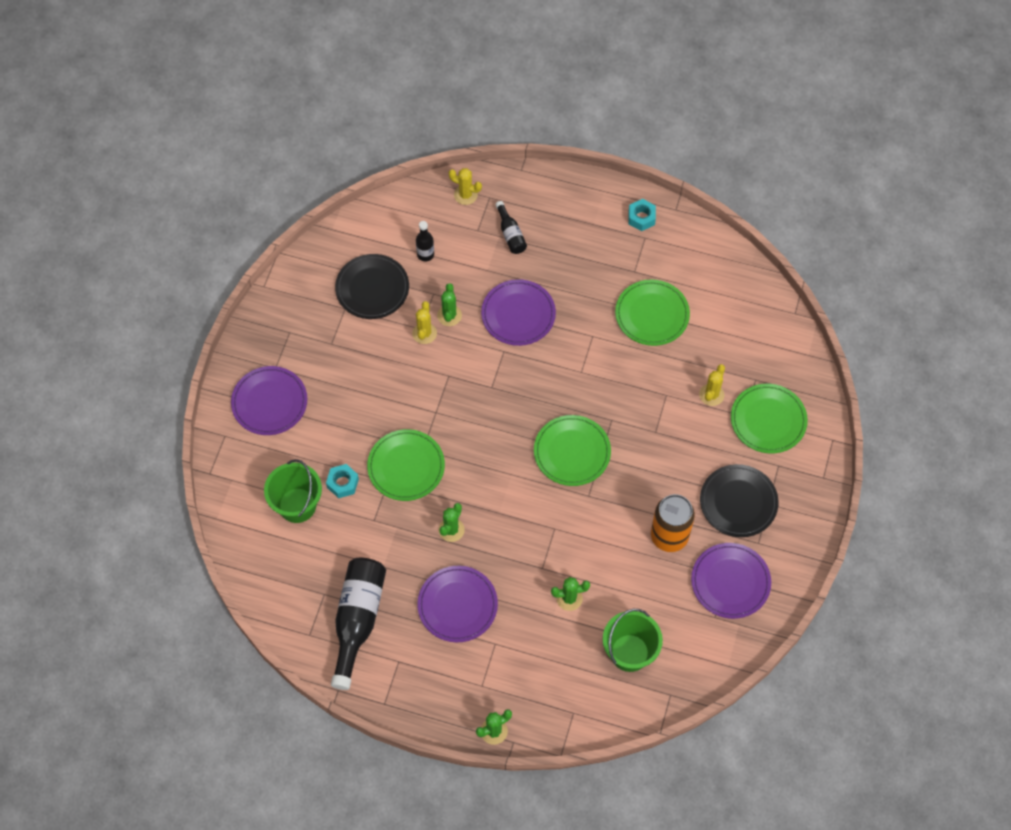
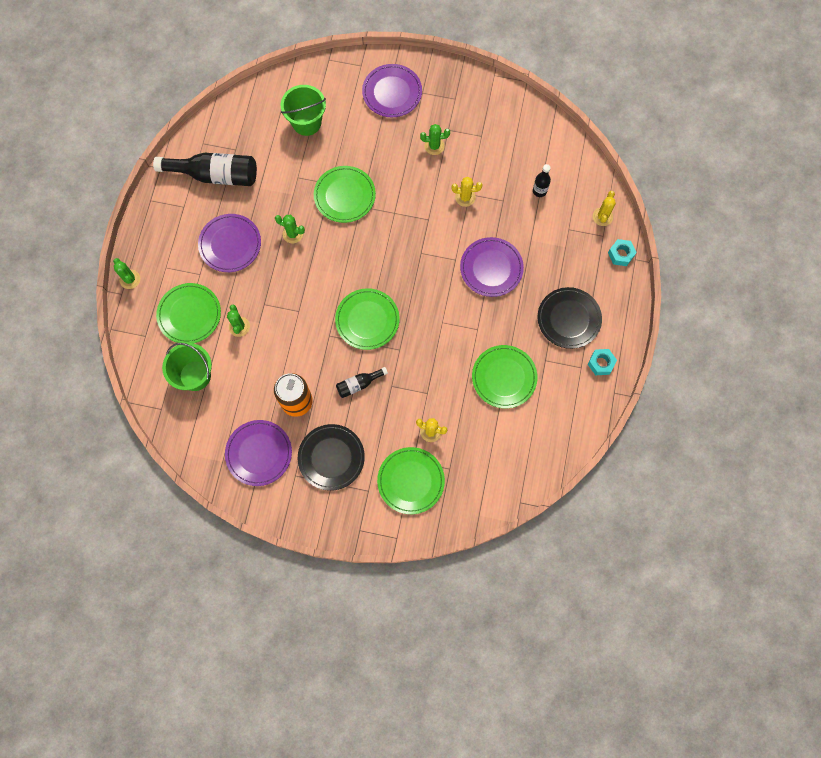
camera: 85 degrees right, 10 degrees up
(343, 483) = (327, 152): turquoise nut -> turquoise nut (621, 254)
(372, 288) = (502, 154): black plate -> black plate (569, 319)
(449, 315) = (484, 215): green cactus -> green cactus (434, 146)
(510, 234) = (568, 256): black bottle -> black bottle (359, 384)
(548, 657) = (189, 314): none -> green plate

